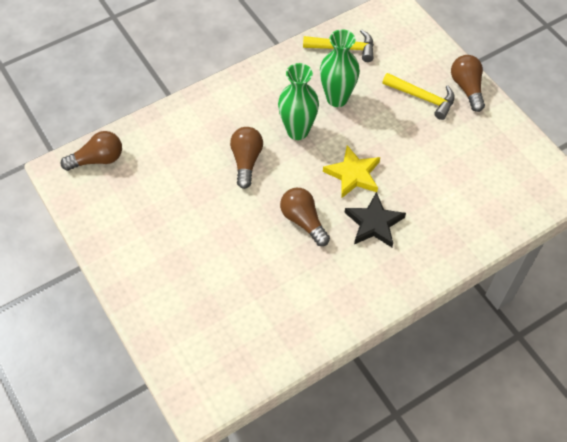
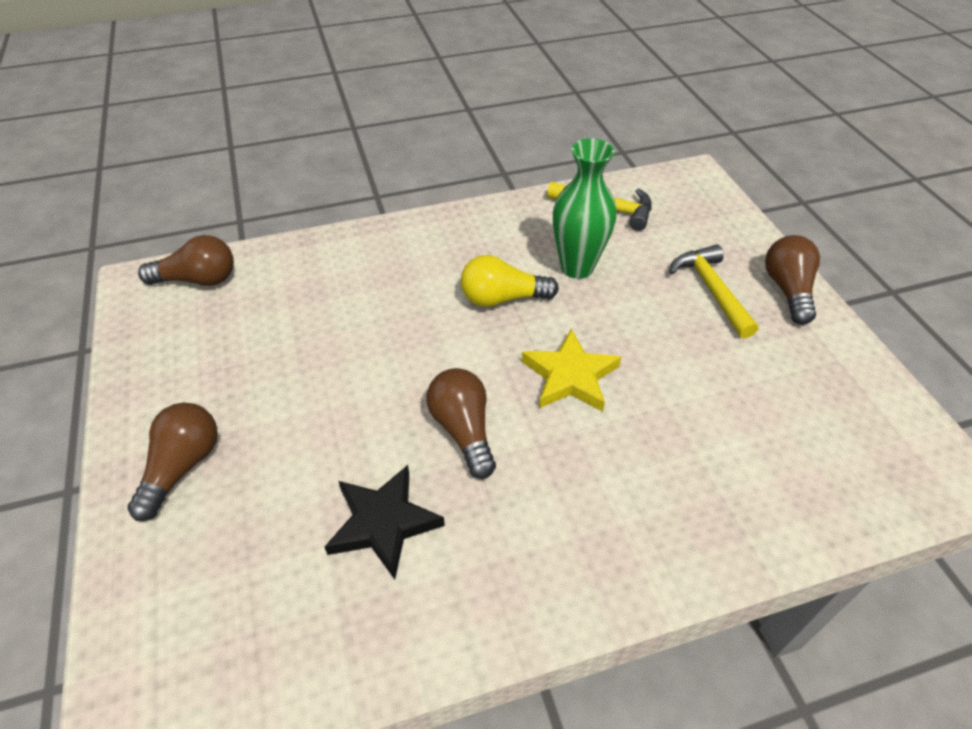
camera: 15 degrees right, 10 degrees down
(246, 161) = (408, 323): brown light bulb -> brown light bulb (182, 466)
(297, 131) = (502, 298): green vase -> yellow light bulb
(374, 223) = (583, 461): black star -> black star (383, 523)
(422, 98) = (711, 290): yellow hammer -> yellow hammer turned 150 degrees counterclockwise

